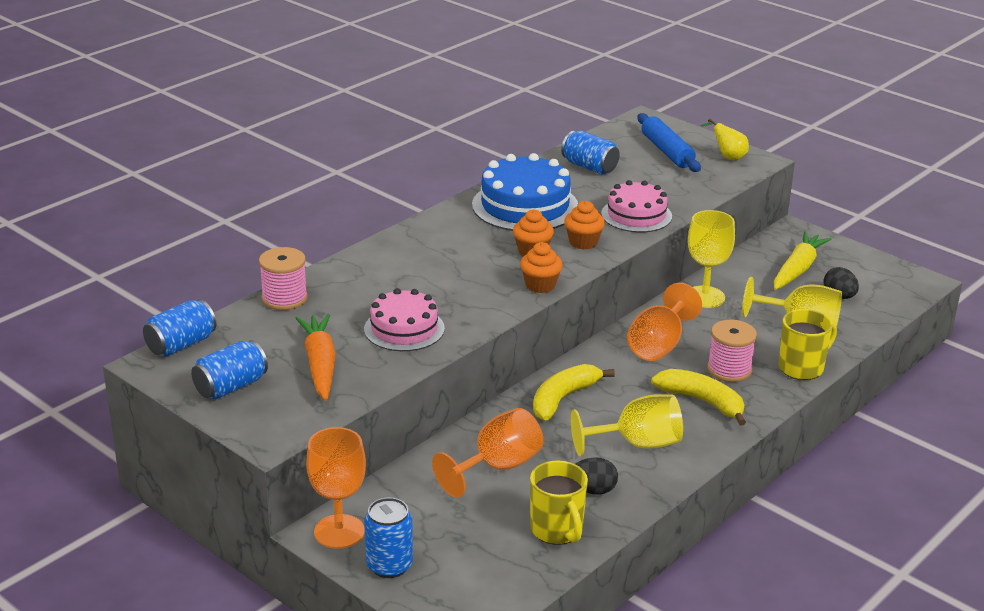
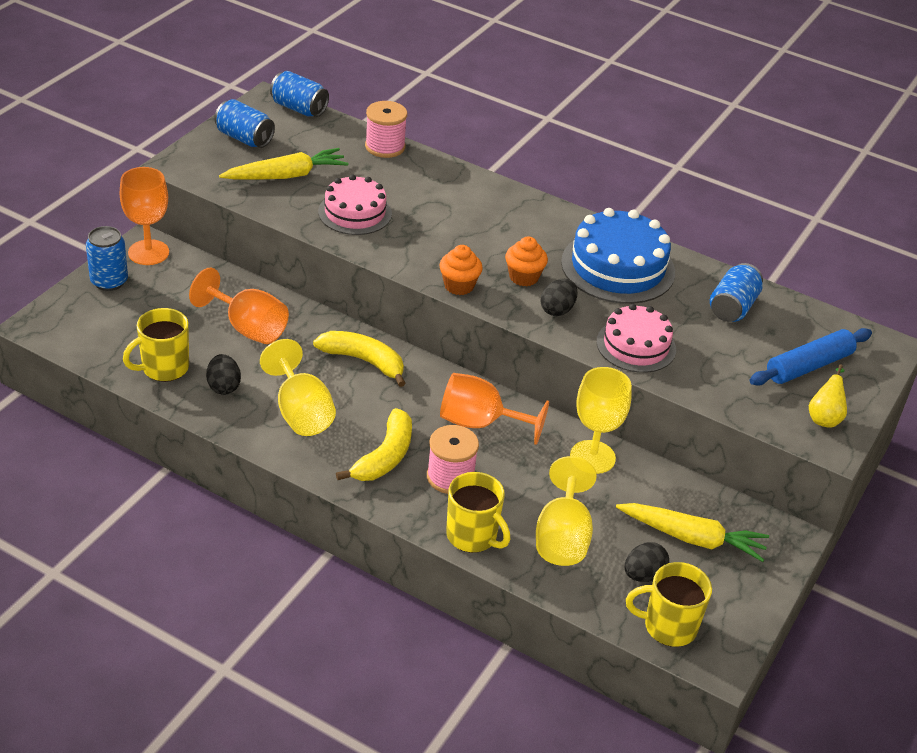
camera: 75 degrees right, 10 degrees up
(320, 364) = (286, 175): orange carrot -> yellow carrot
(583, 242) = (557, 310): orange cupcake -> black egg
(891, 295) = (668, 626): none -> yellow mug

